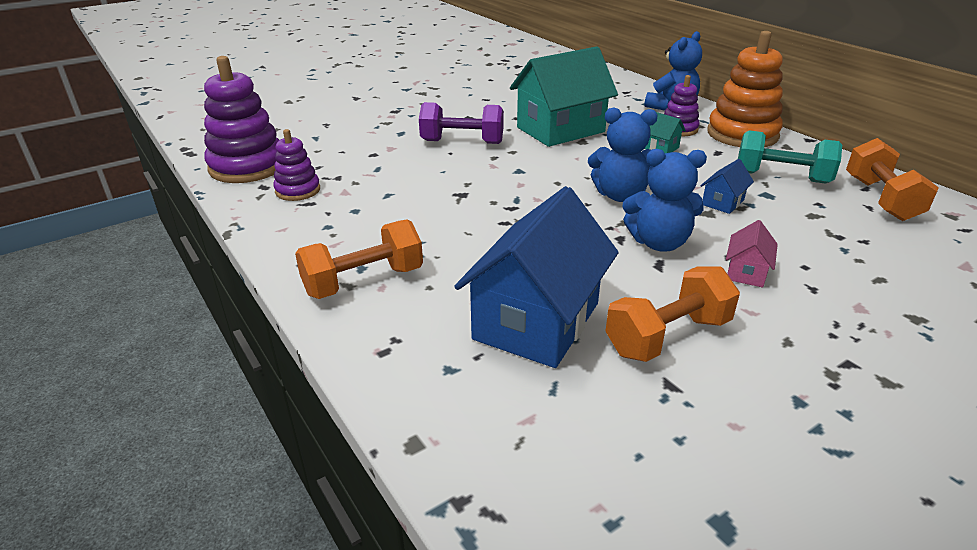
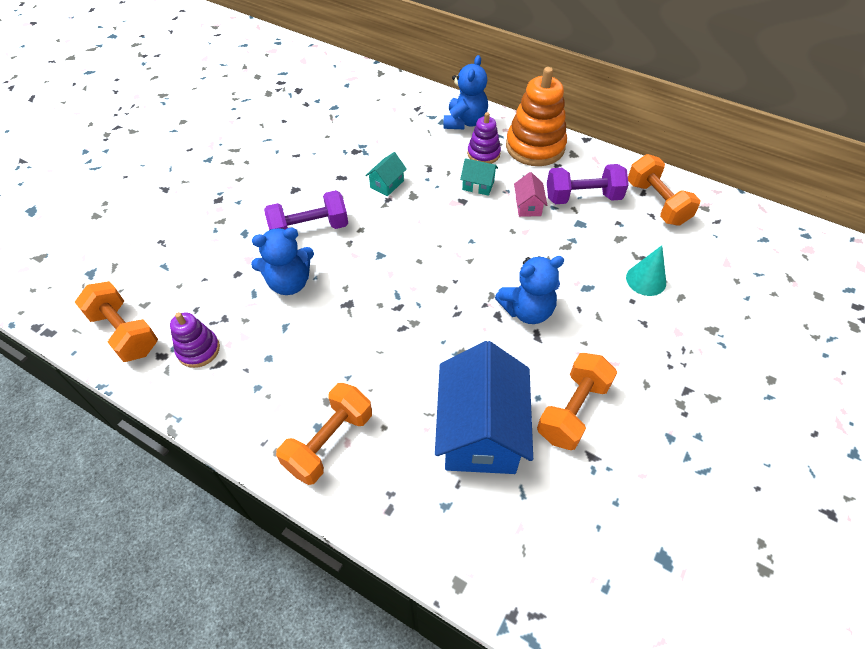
camera: 25 degrees left, 20 degrees up
(248, 166) = (125, 332): purple stacking toy -> orange dumbbell
(560, 130) = (387, 184): turquoise house -> turquoise house, size x0.43
(620, 195) = (475, 261): blue teddy bear -> blue teddy bear (289, 283)
(723, 202) = (553, 244): blue house -> none
(746, 272) = (597, 321): pink house -> pink house (528, 206)
(781, 177) = (583, 197): turquoise dumbbell -> purple dumbbell
(834, 254) = (646, 280): none -> turquoise cone

